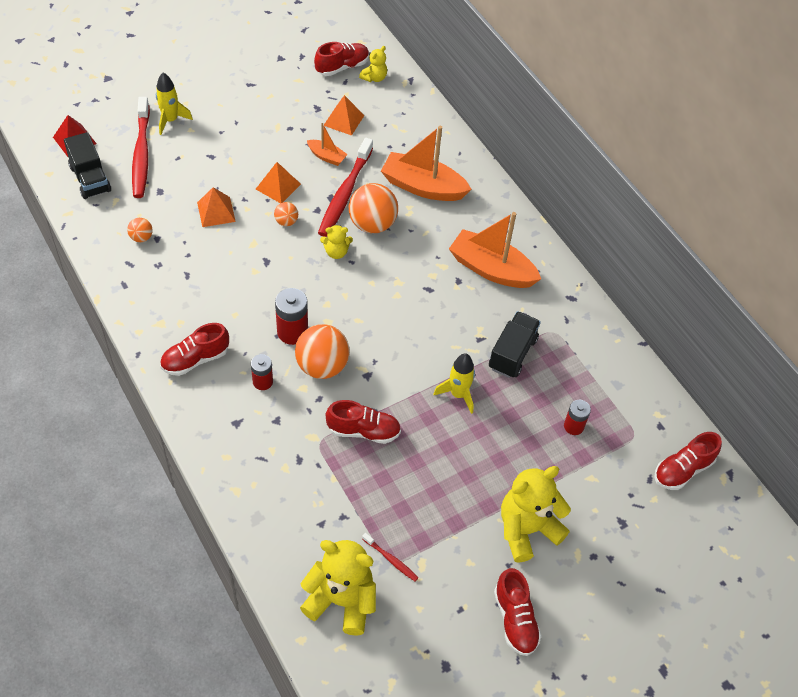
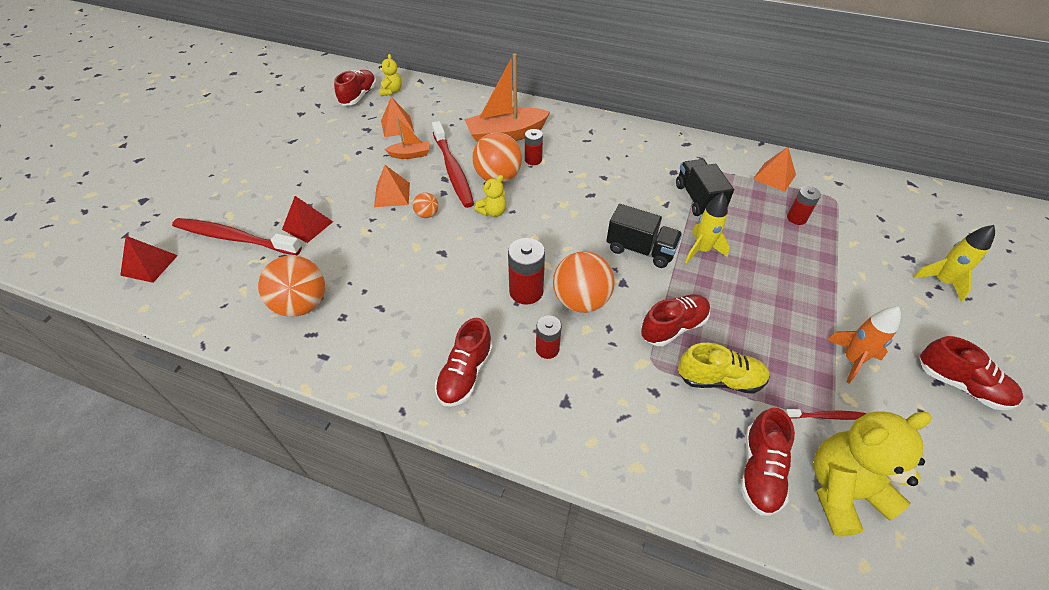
camera: 35 degrees left, 5 degrees down
(90, 179) = (197, 287): black truck -> black truck (640, 250)
(141, 153) = (235, 238): red toothbrush -> red toothbrush turned 150 degrees clockwise
(141, 237) = (302, 304): orange ball -> orange ball, size x2.04
(170, 120) = (241, 199): yellow rocket -> yellow rocket (941, 281)
(196, 174) = (307, 225): none -> red pyramid
(216, 211) = (356, 242): orange pyramid -> orange pyramid (774, 176)
(351, 485) = (719, 379): none -> yellow shoe
(419, 226) = (533, 160): none -> red battery
(460, 546) = (851, 360): none -> orange rocket
(491, 269) = (616, 157): orange boat -> none
(527, 529) = (870, 309): yellow teddy bear -> none
(683, 470) = (887, 199): red shoe -> red shoe (760, 470)

